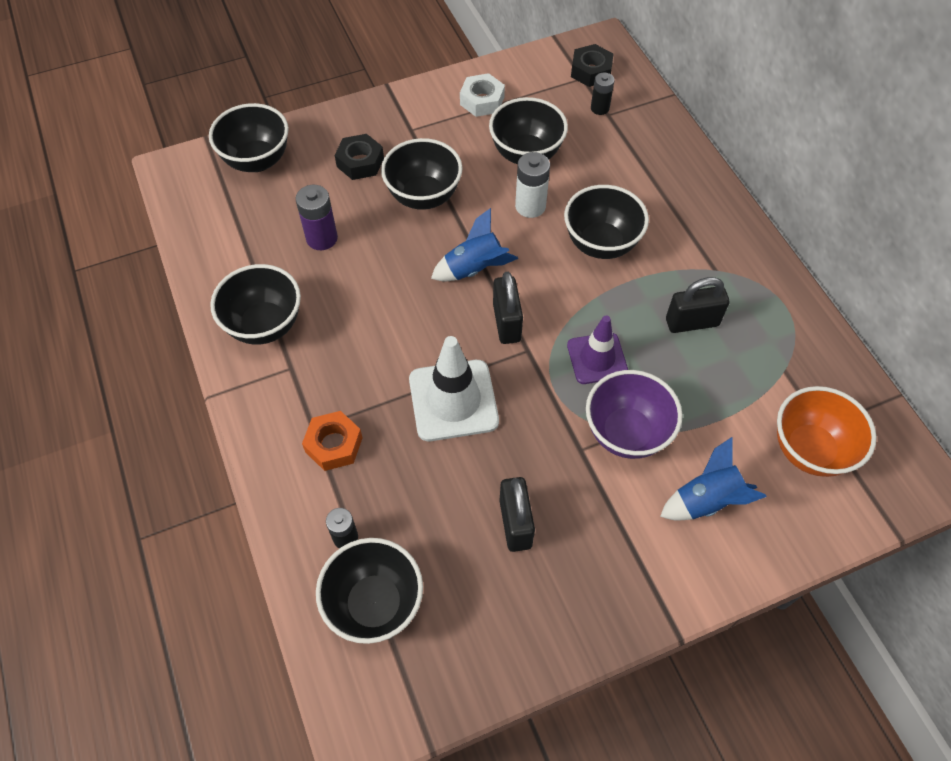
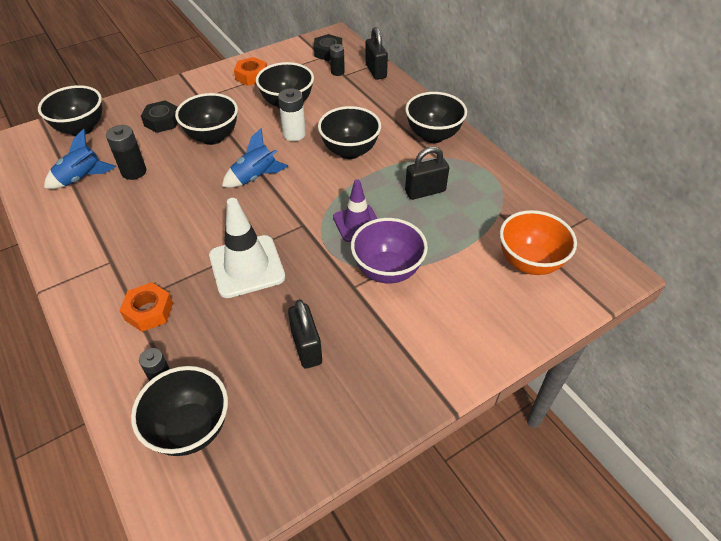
camera: 10 degrees left, 10 degrees down
(265, 325) = (88, 234): black bowl -> black bowl (433, 135)
(322, 238) = (134, 172): purple battery -> black battery
(482, 101) = (251, 76): white nut -> orange nut
(506, 323) = (284, 209): black padlock -> black padlock (376, 71)
(706, 500) = (458, 308): blue rocket -> blue rocket (81, 178)

